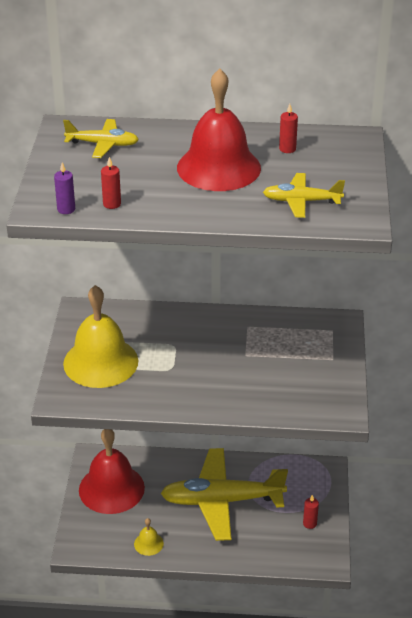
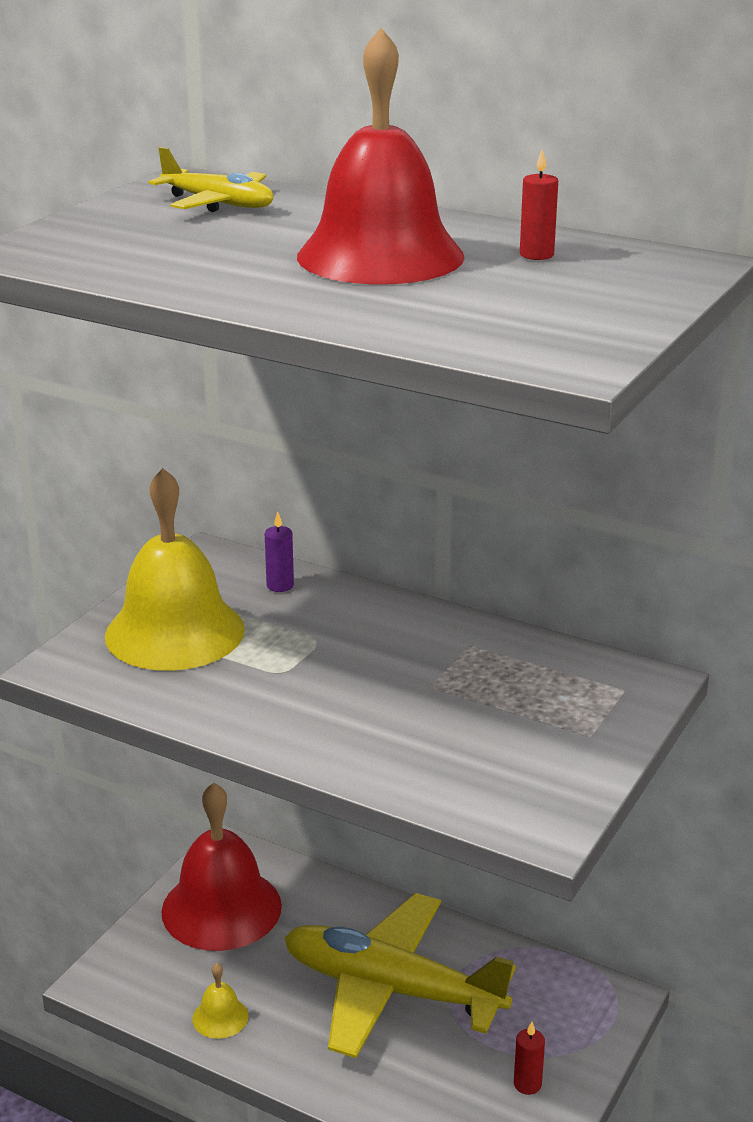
camera: 25 degrees right, 10 degrees down
(66, 209) = (53, 259): purple candle -> purple candle (280, 585)
(112, 204) = (136, 265): red candle -> none
(301, 201) = (482, 318): yellow plane -> none

